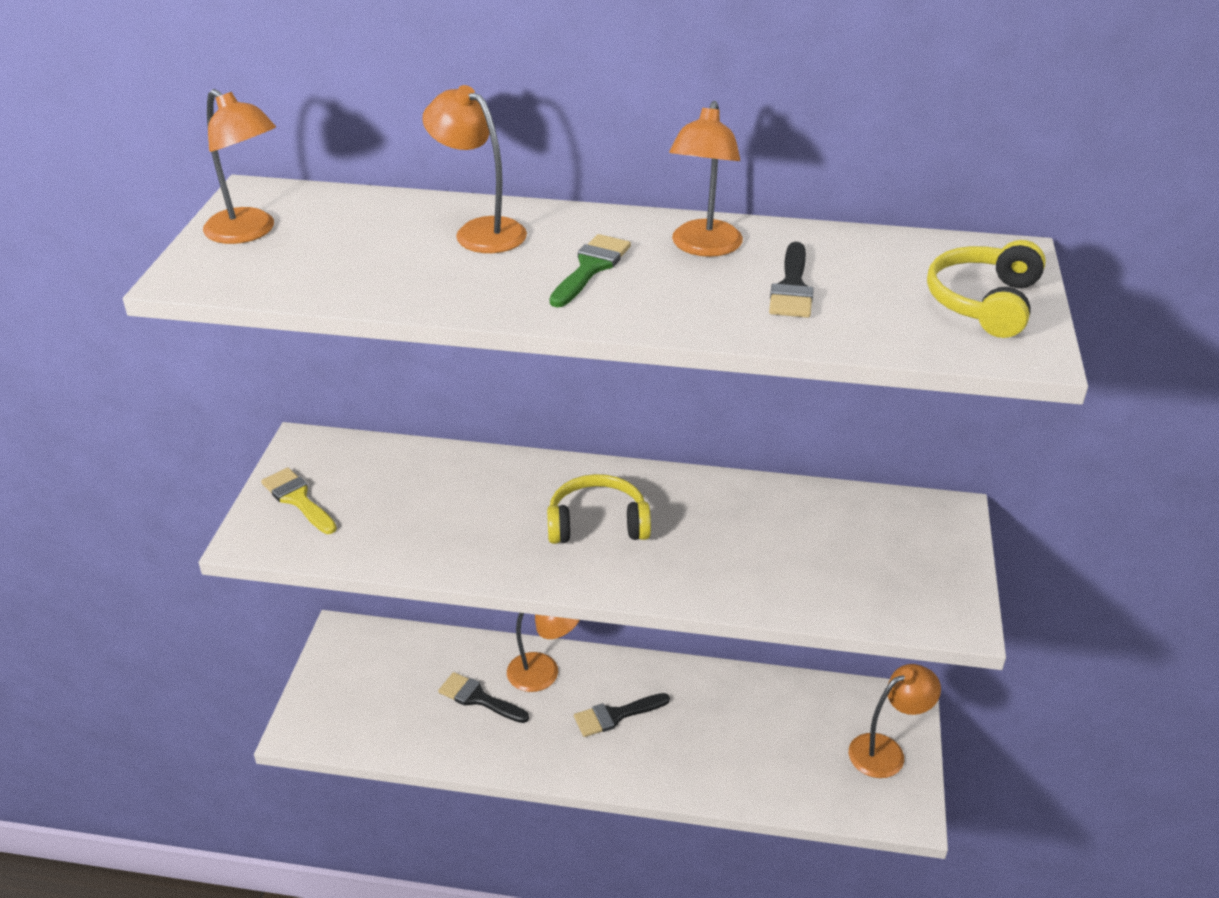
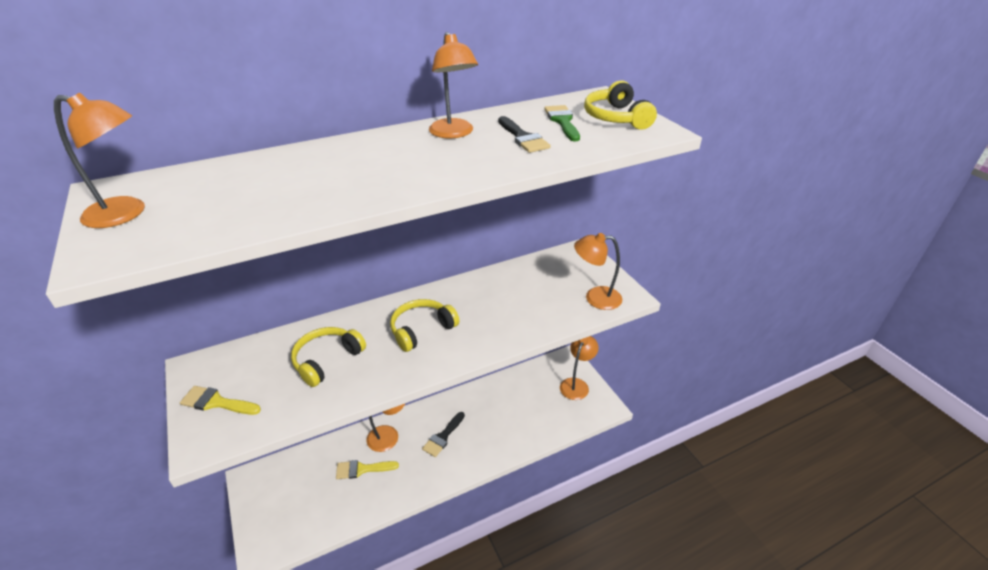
camera: 35 degrees left, 0 degrees up
(450, 507) = (327, 360): none -> yellow headphones
(478, 698) = (362, 469): black brush -> yellow brush
(480, 231) = (308, 163): orange lamp -> orange lamp (595, 298)
(590, 268) = (402, 161): green brush -> green brush (562, 121)

